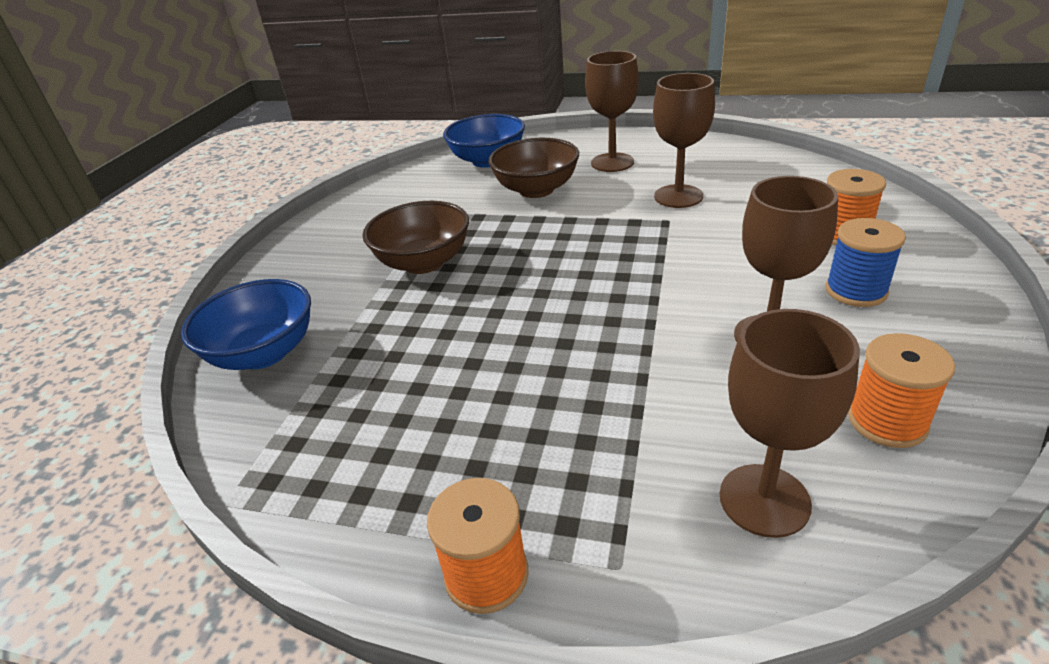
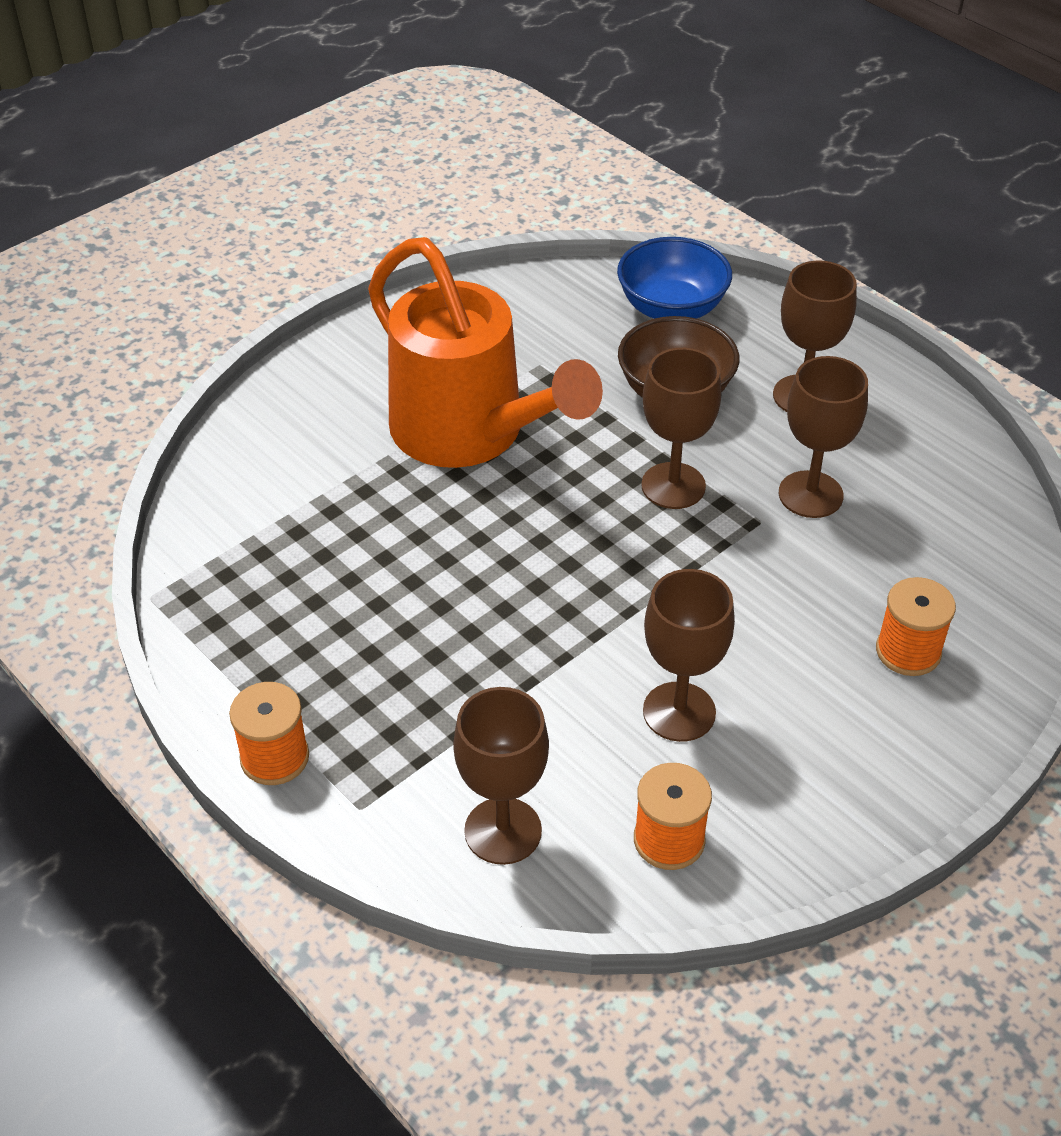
camera: 30 degrees right, 10 degrees up
(264, 353) = (260, 465): blue bowl -> none
(424, 262) = (470, 434): brown bowl -> orange watering can
(593, 228) = (673, 486): none -> brown goblet
(856, 291) = (821, 718): blue spool -> none

